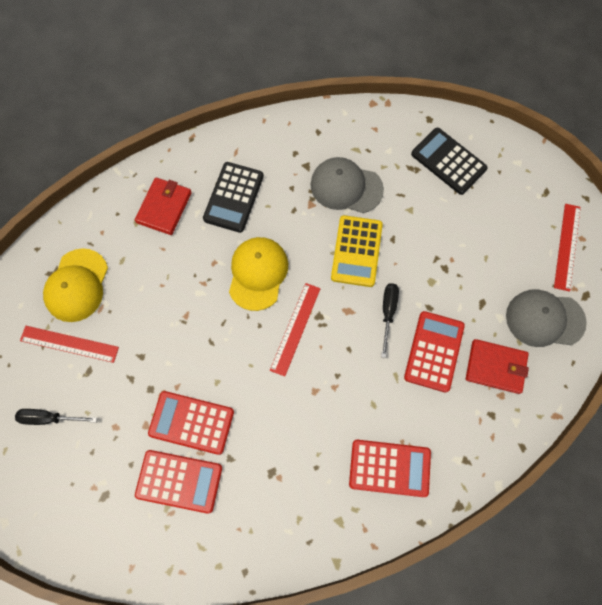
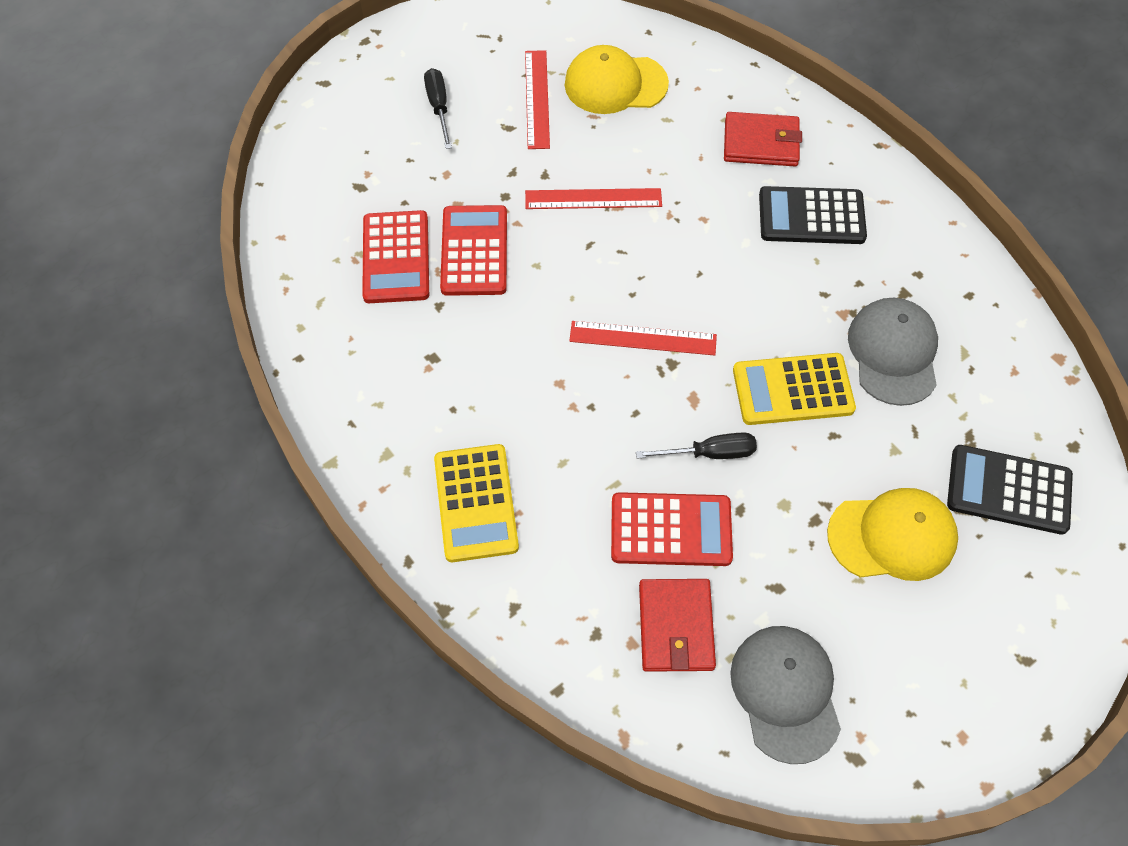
camera: 75 degrees right, 10 degrees down
(258, 273) = (707, 273): yellow cap -> yellow cap (892, 536)
(389, 468) = (476, 503): red calculator -> yellow calculator
(448, 161) = (1008, 490): black calculator -> black calculator turned 105 degrees counterclockwise
(567, 246) = (935, 712): red ruler -> red ruler (593, 199)

